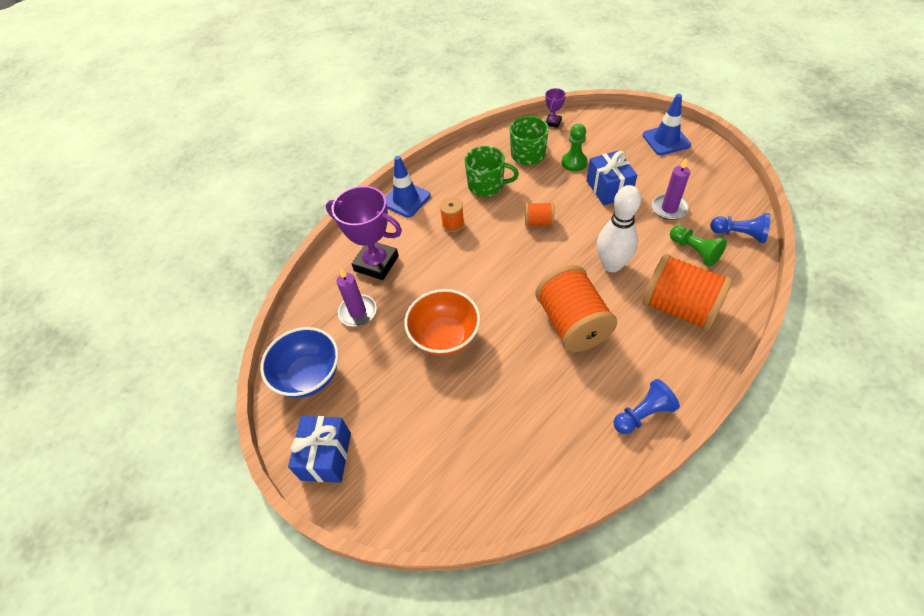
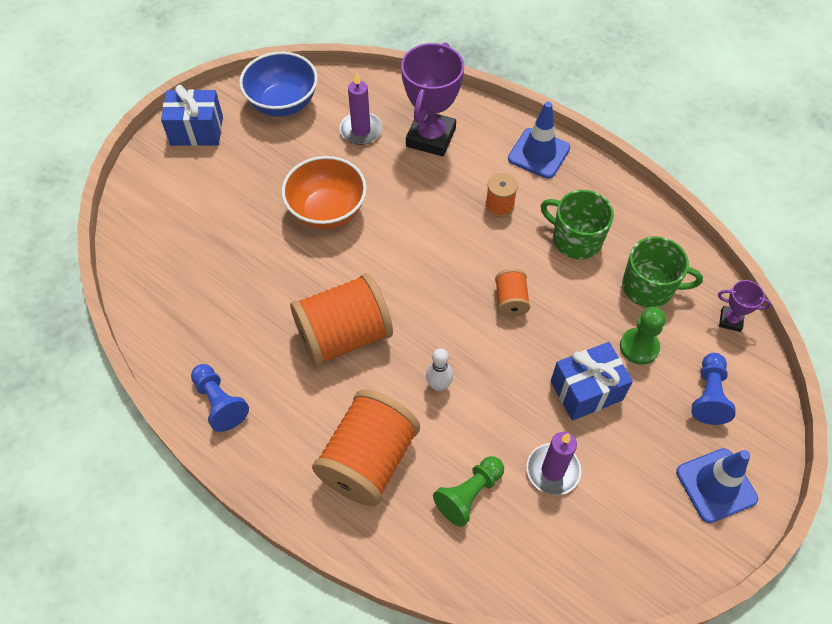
camera: 80 degrees right, 5 degrees up
(487, 185) = (575, 239): green mug -> green mug turned 120 degrees clockwise
(612, 265) = (438, 385): white bowling pin -> white bowling pin, size x0.52
(739, 234) = (506, 564): blue pawn -> blue pawn (708, 395)

